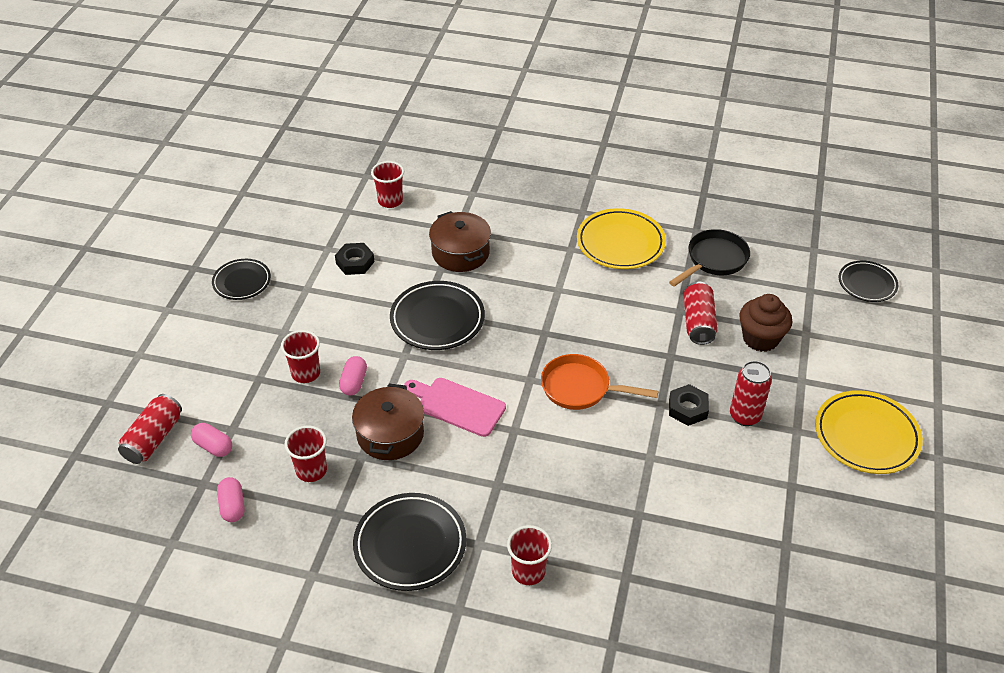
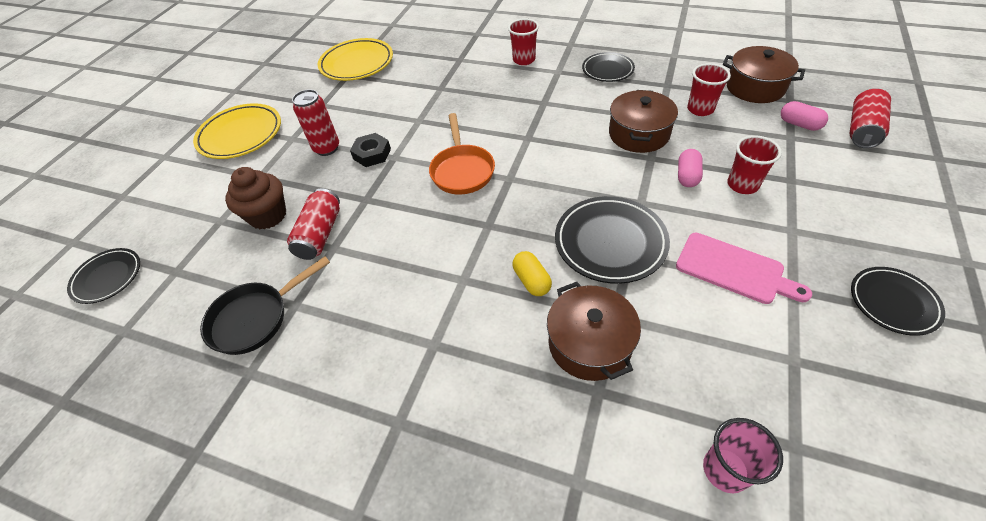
camera: 170 degrees left, 5 degrees up
(232, 506) = (755, 87): pink capsule -> brown pot
(355, 262) = (741, 331): black nut -> none
(390, 201) = (725, 470): red cup -> pink cup
(410, 545) = (607, 70): black plate -> black plate, size x0.63
(457, 406) = (580, 156): pink cutting board -> pink cutting board (734, 269)
(503, 290) = (531, 280): none -> yellow capsule
(581, 388) = (462, 170): orange pan -> orange pan turned 60 degrees clockwise
(620, 243) = (362, 353): yellow plate -> yellow plate (357, 64)

